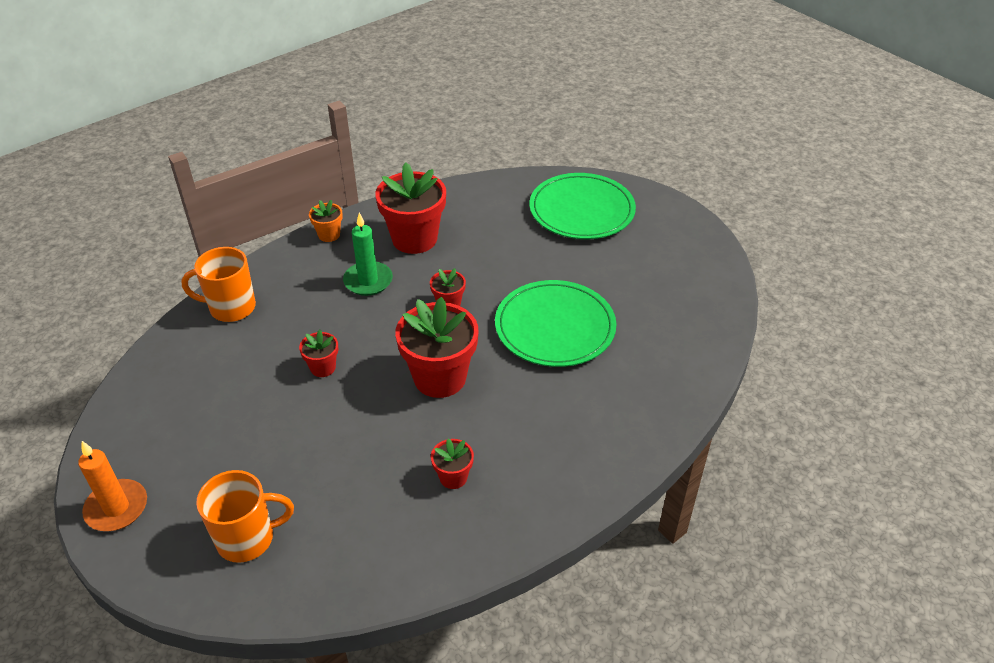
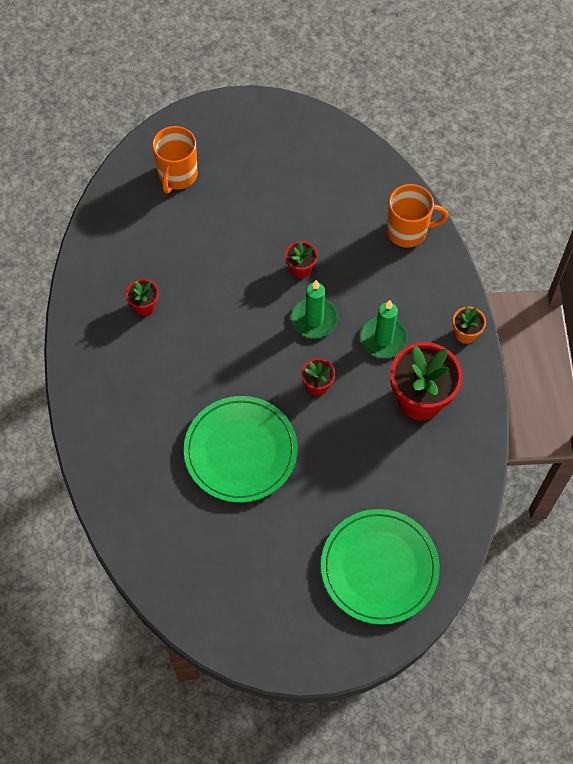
camera: 120 degrees right, 20 degrees up
(116, 508) = (249, 116): orange candle -> none
(231, 308) = (408, 231): orange mug -> orange mug turned 60 degrees clockwise
(378, 334) = (314, 319): none -> green candle
(440, 378) = (240, 340): red flower pot -> none

